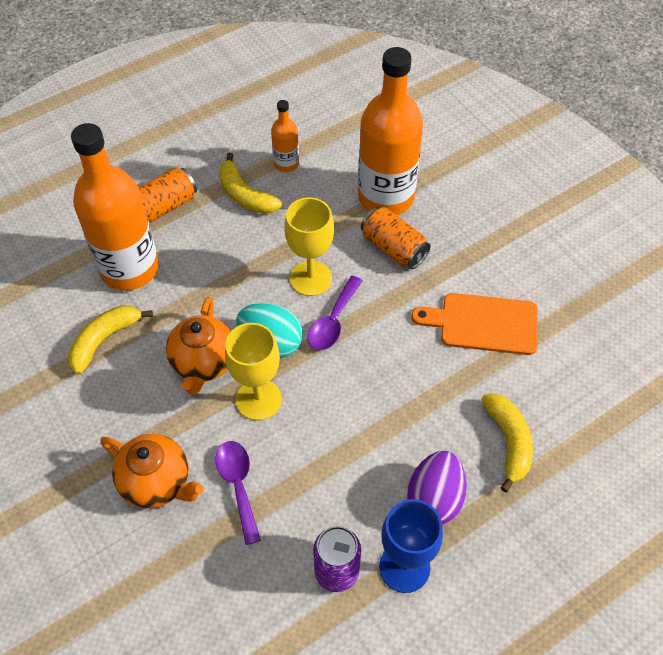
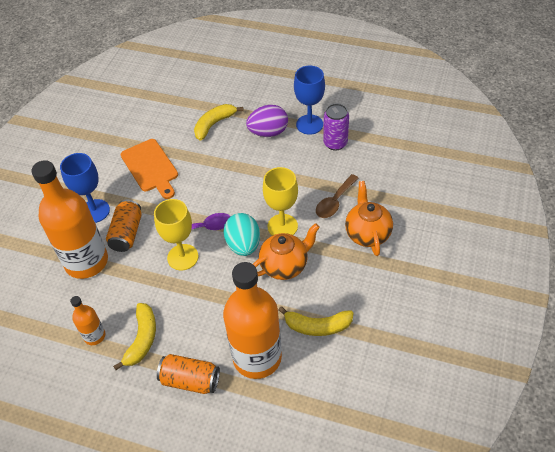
camera: 125 degrees left, 5 degrees down
(238, 485) = (334, 202): purple spoon -> brown spoon
(455, 236) = (95, 211): none -> blue goblet

